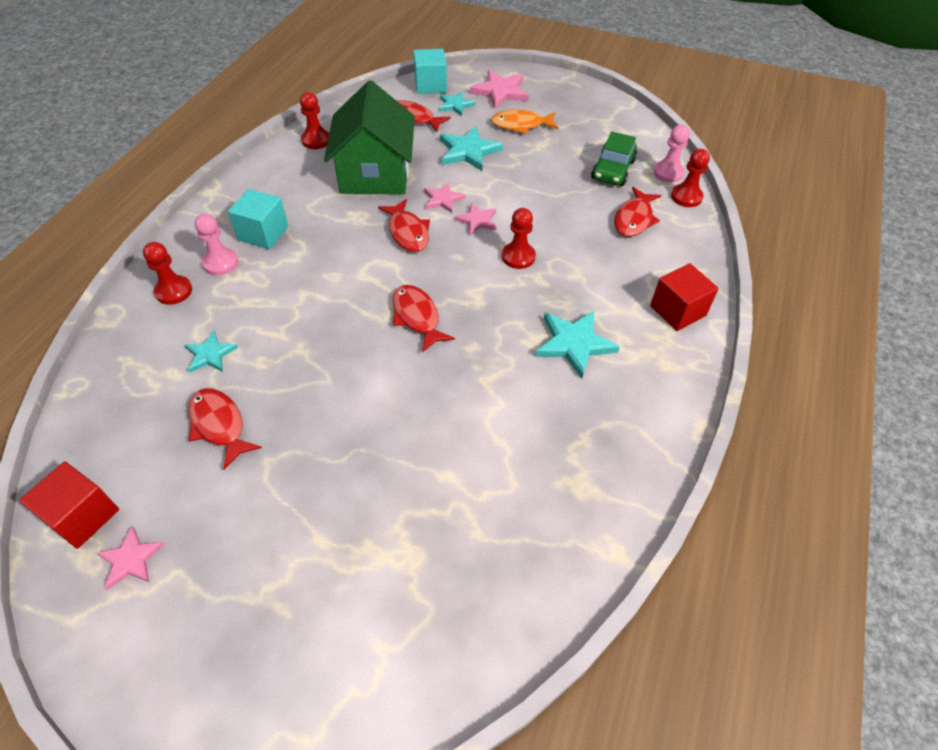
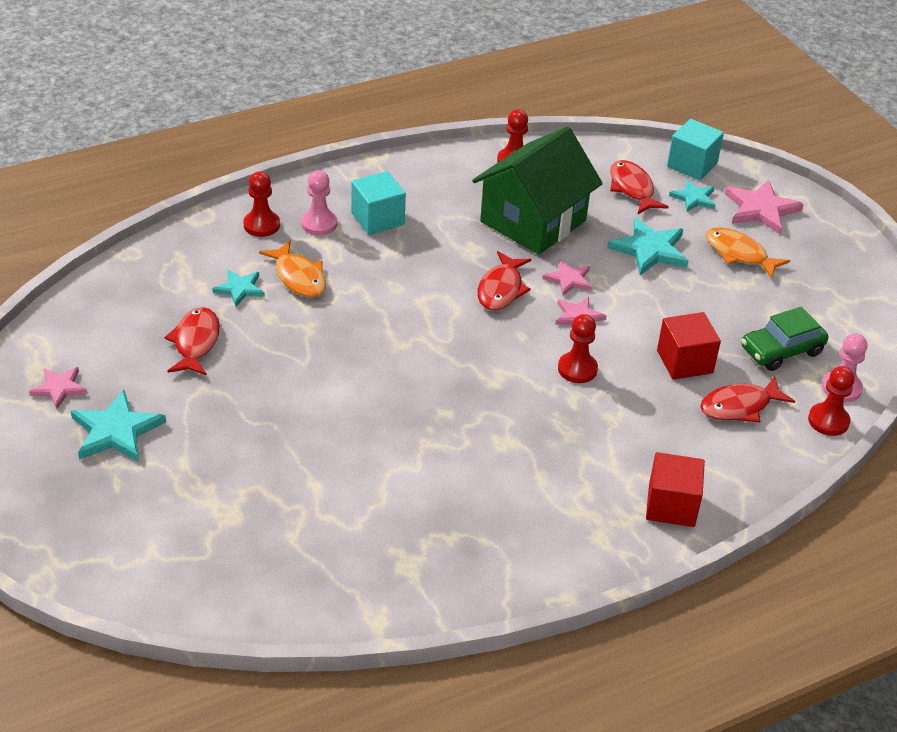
camera: 40 degrees right, 10 degrees down
(82, 516) = (56, 342): red cube -> red cube (684, 362)
(250, 314) = (299, 277): none -> orange fish
(417, 317) = (427, 361): red fish -> none
(574, 343) = (536, 467): turquoise star -> turquoise star (116, 431)

